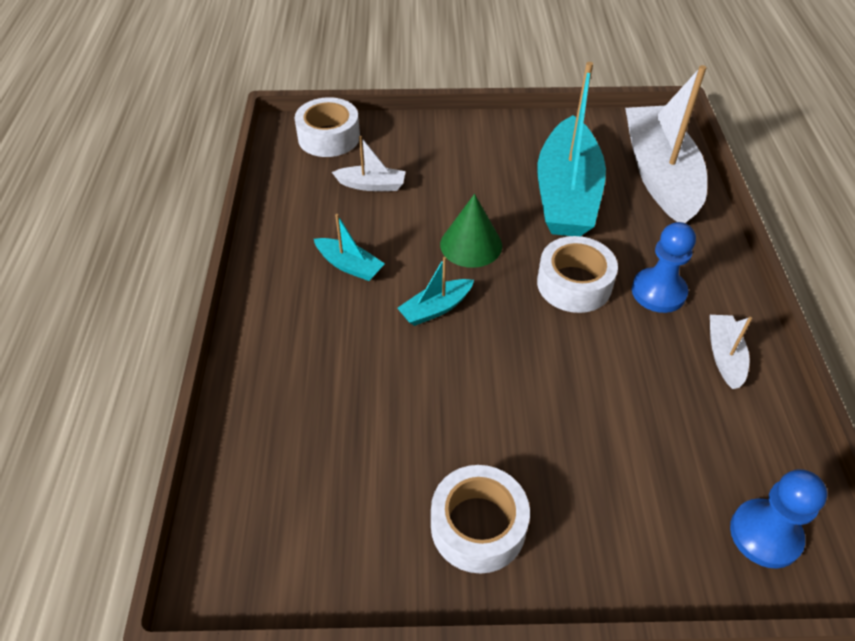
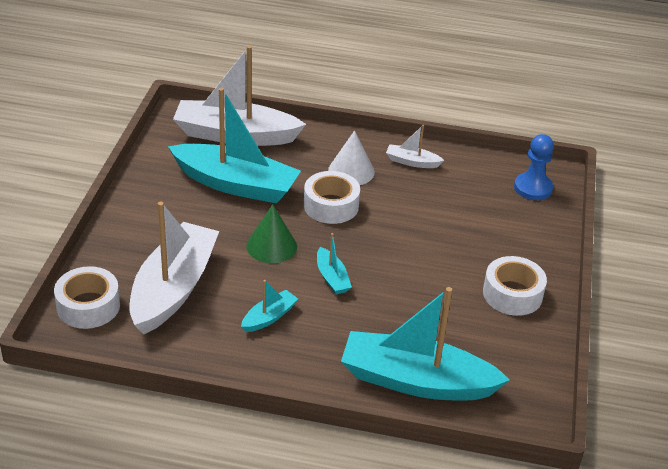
camera: 80 degrees left, 10 degrees down
(271, 424) = (416, 381): none -> turquoise boat
(371, 185) = (173, 288): white boat -> white boat, size x2.27
(658, 292) = (351, 171): blue pawn -> white cone

